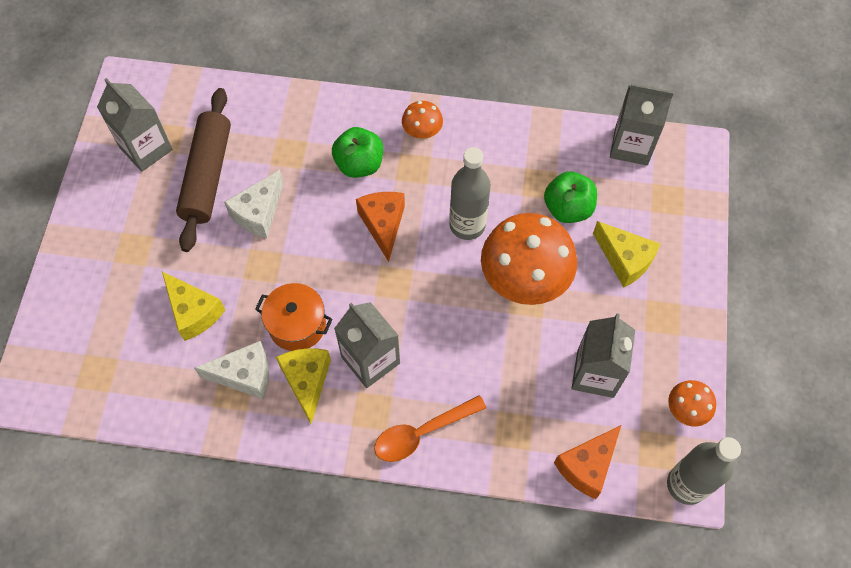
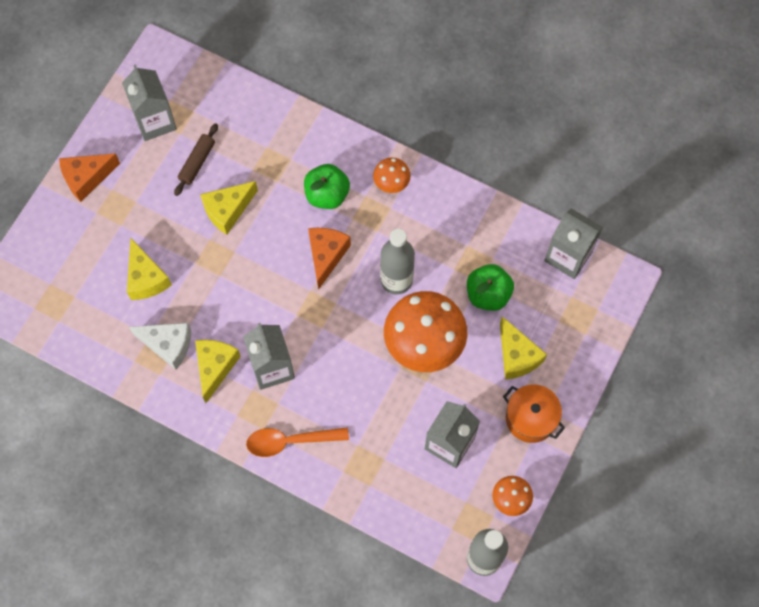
camera: 20 degrees right, 5 degrees up
(207, 175) = (197, 162): brown rolling pin -> brown rolling pin, size x0.53
(259, 213) = (227, 210): white cheese -> yellow cheese
(297, 325) = (224, 318): orange pot -> orange pot (530, 418)
(587, 466) = (410, 515): orange cheese -> orange cheese (87, 178)

